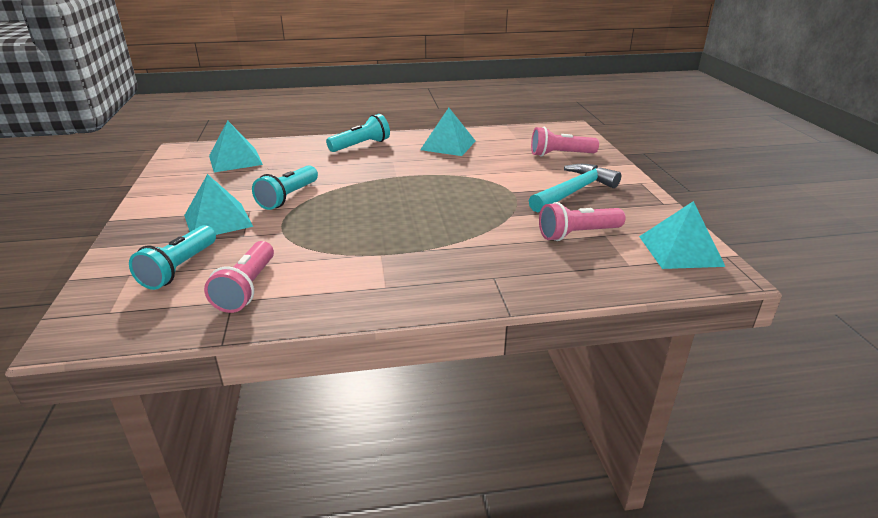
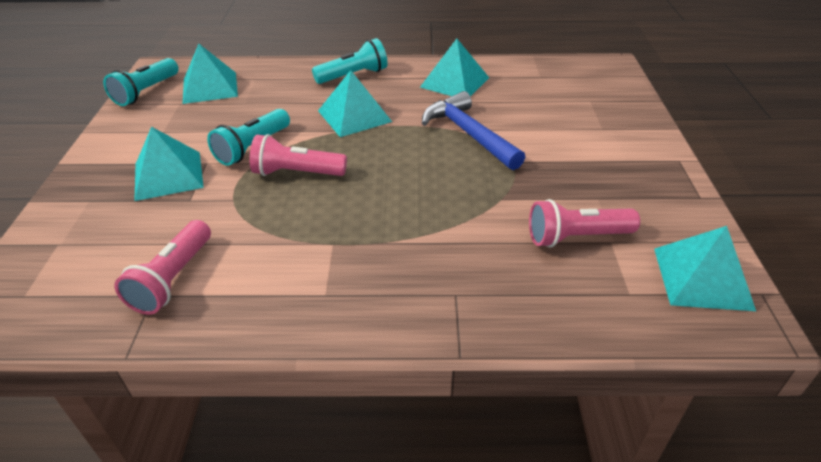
camera: 10 degrees right, 10 degrees up
(179, 268) = (110, 241): turquoise flashlight -> turquoise flashlight (146, 92)
(370, 171) = (354, 116): none -> turquoise pyramid
(470, 177) = (468, 134): none -> blue hammer
(560, 154) = (587, 107): pink flashlight -> pink flashlight (296, 173)
(574, 191) = (589, 167): turquoise hammer -> none

